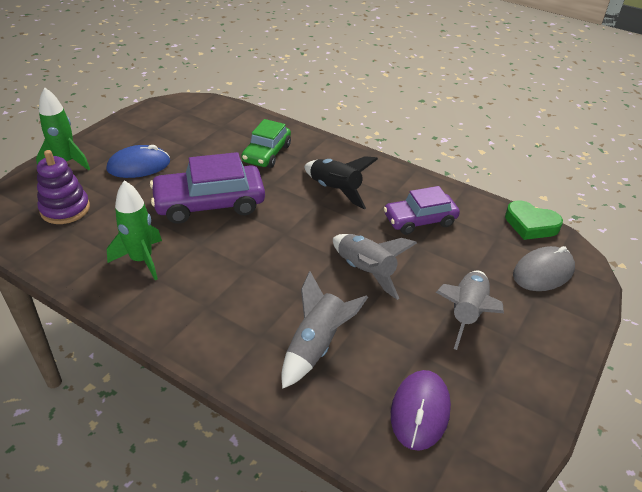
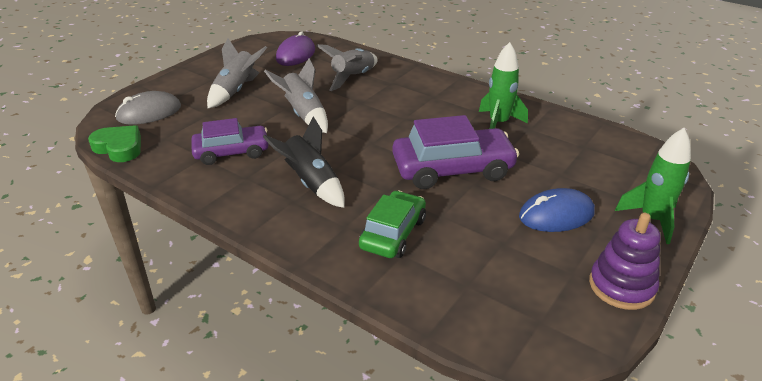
camera: 175 degrees left, 5 degrees down
(65, 209) = (602, 164): purple stacking toy -> purple stacking toy (621, 286)

